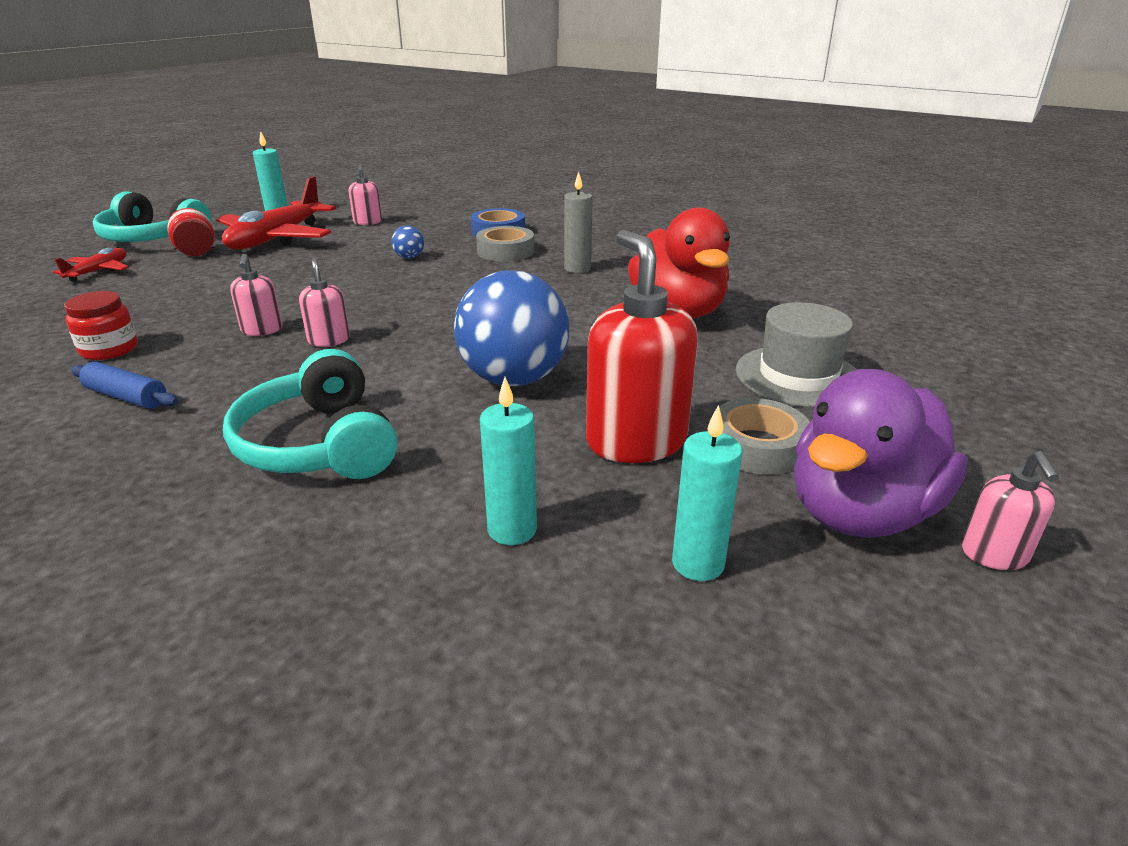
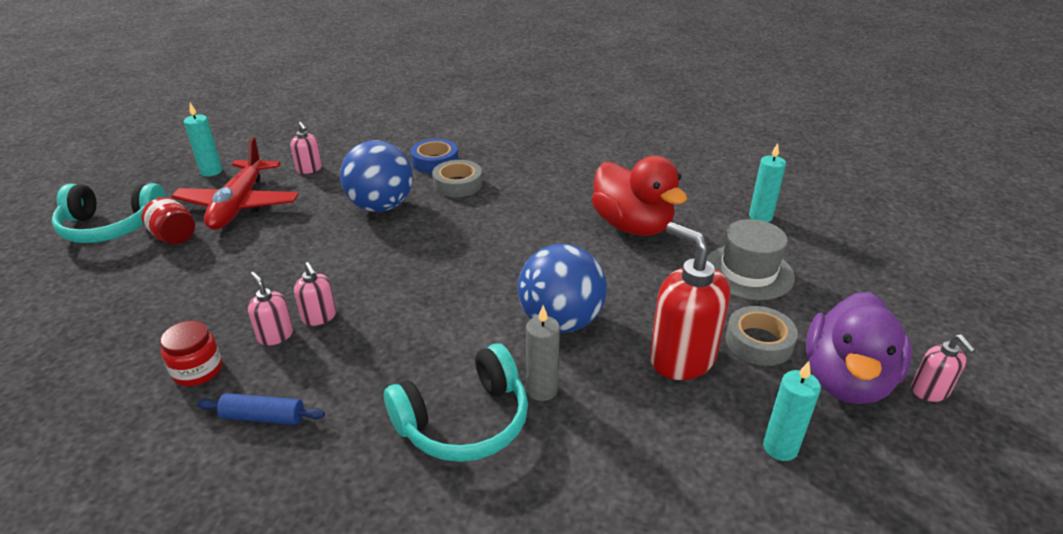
camera: 20 degrees left, 5 degrees up
(98, 271) = (95, 280): red plane -> none
(319, 444) = (464, 421): turquoise headphones -> turquoise headphones turned 75 degrees counterclockwise
(329, 340) = (386, 315): pink soap dispenser -> pink soap dispenser (275, 335)
(409, 257) = (381, 206): blue ball -> blue ball, size x2.47
(512, 530) = (653, 456): turquoise candle -> turquoise candle (760, 217)
(577, 269) = (529, 194): grey candle -> grey candle (542, 390)

